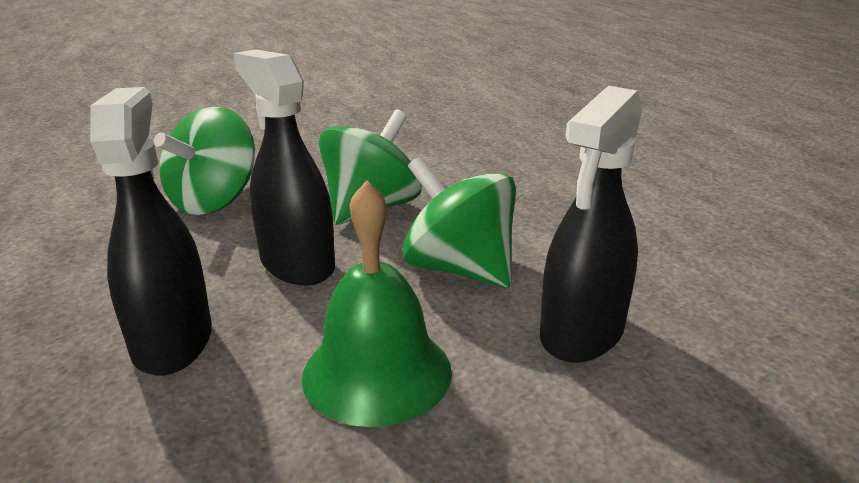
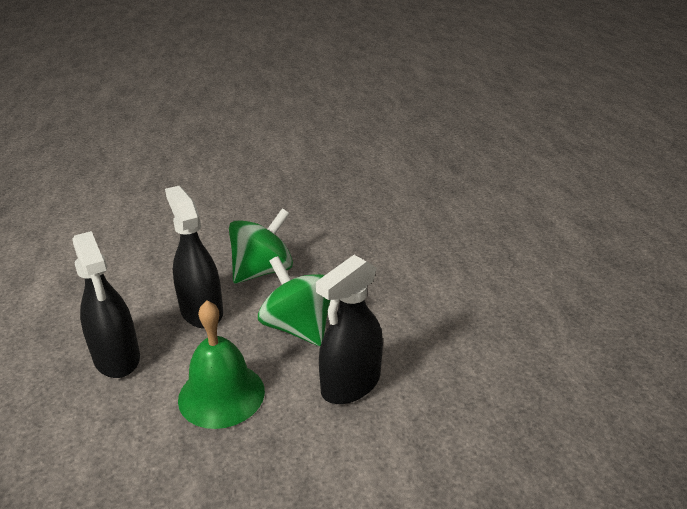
camera: 10 degrees right, 5 degrees up
(173, 341) = (117, 358): black spray bottle -> black spray bottle turned 150 degrees clockwise
(214, 201) = (166, 254): green spinning top -> none

